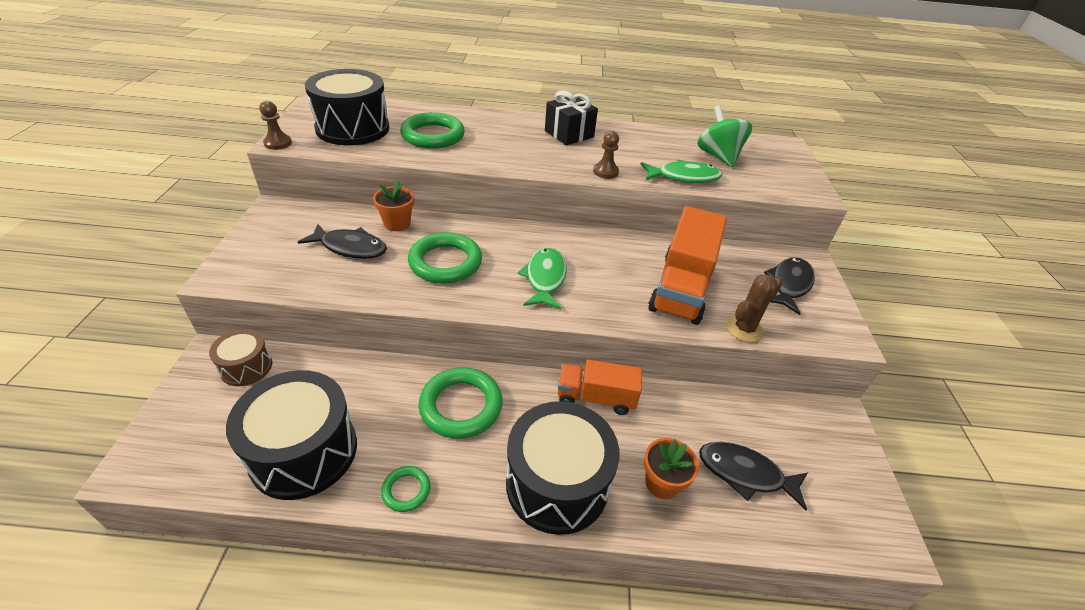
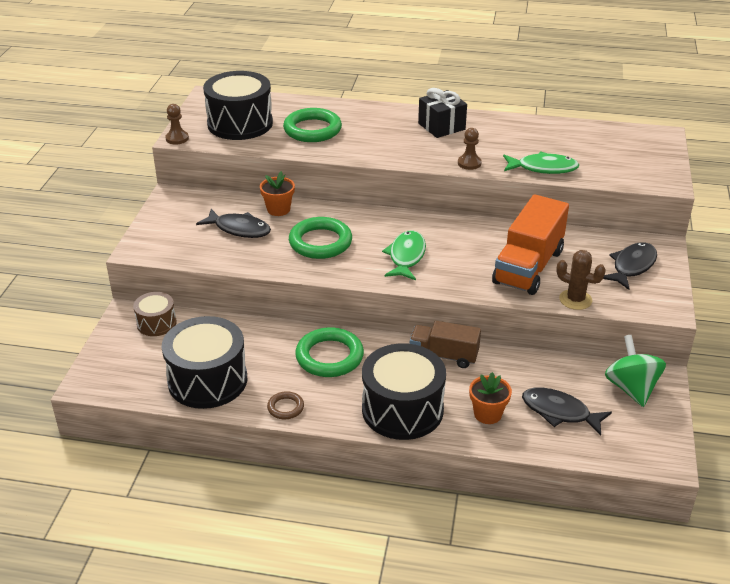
camera: 10 degrees right, 5 degrees down
(406, 490) = (285, 407): green ring -> brown ring
(596, 398) = (444, 356): orange truck -> brown truck
(718, 156) = (585, 147): green spinning top -> green spinning top (631, 388)
(744, 329) = (575, 300): brown cactus -> brown cactus turned 60 degrees clockwise

